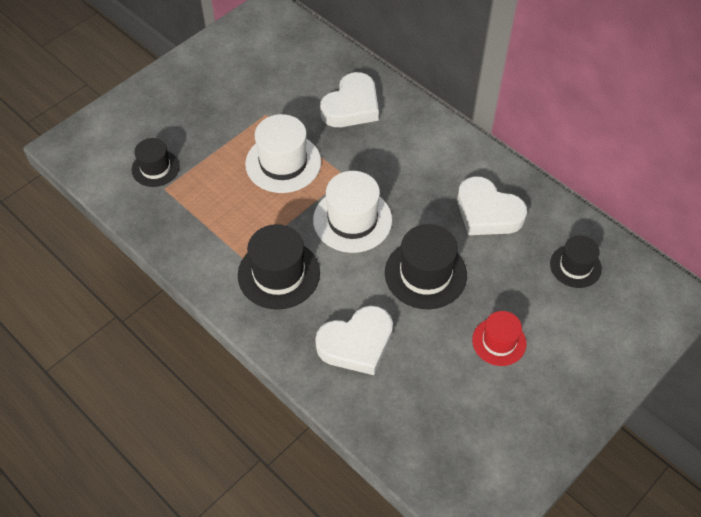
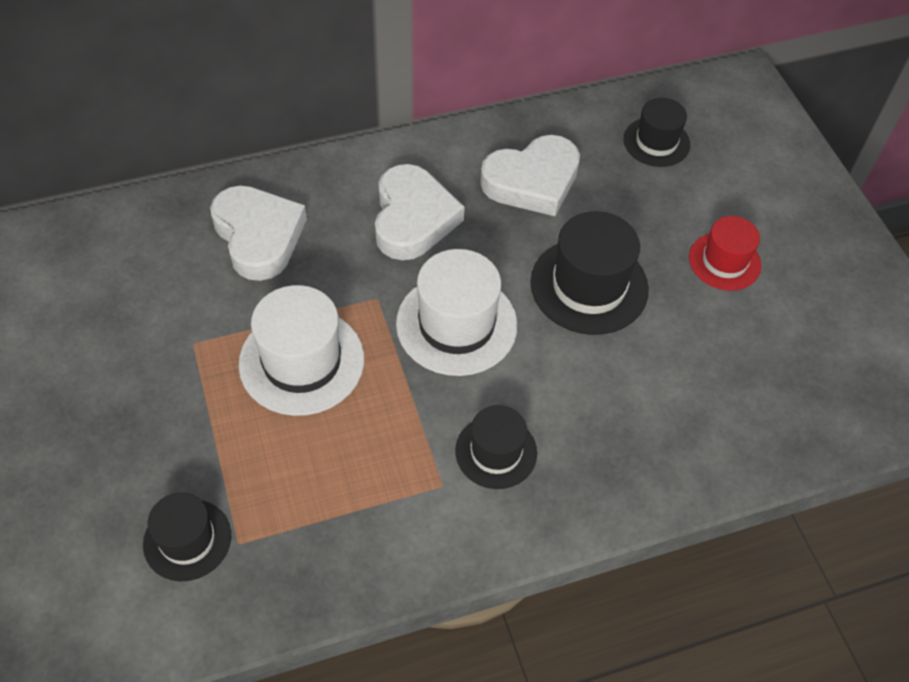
camera: 65 degrees left, 0 degrees up
(278, 274) = (496, 452): black hat -> black hat, size x0.62
(356, 343) = (657, 409): white heart -> white heart (413, 218)

